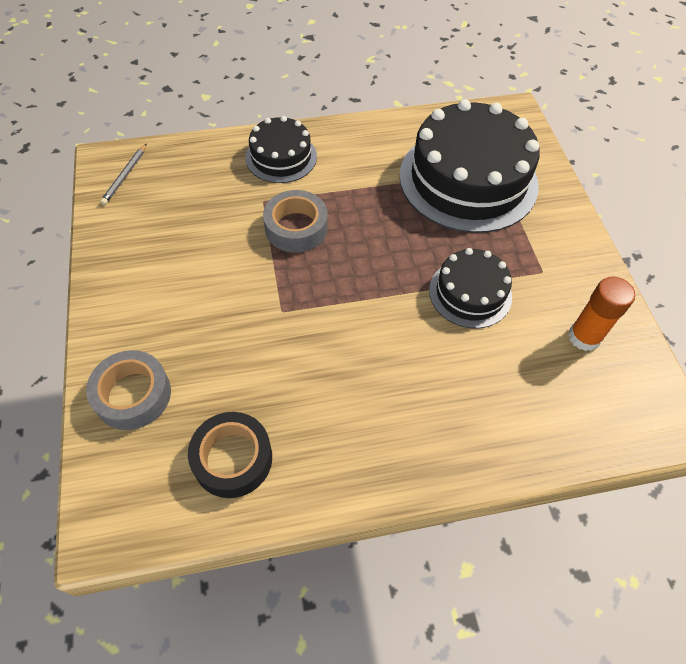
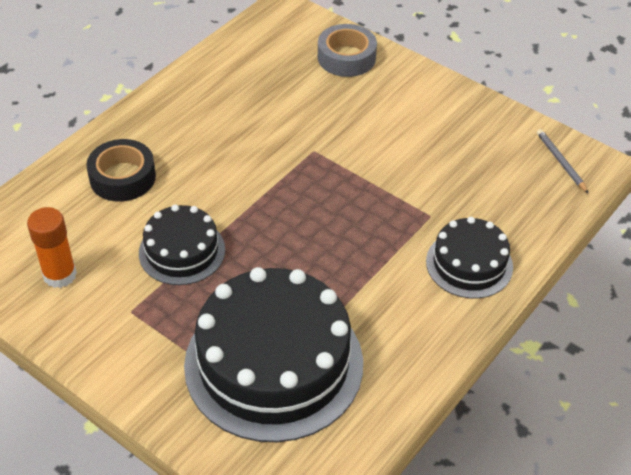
camera: 140 degrees right, 10 degrees down
(232, 458) = (250, 66): black tape -> black tape (122, 177)
(296, 228) = (376, 212): grey tape -> none

